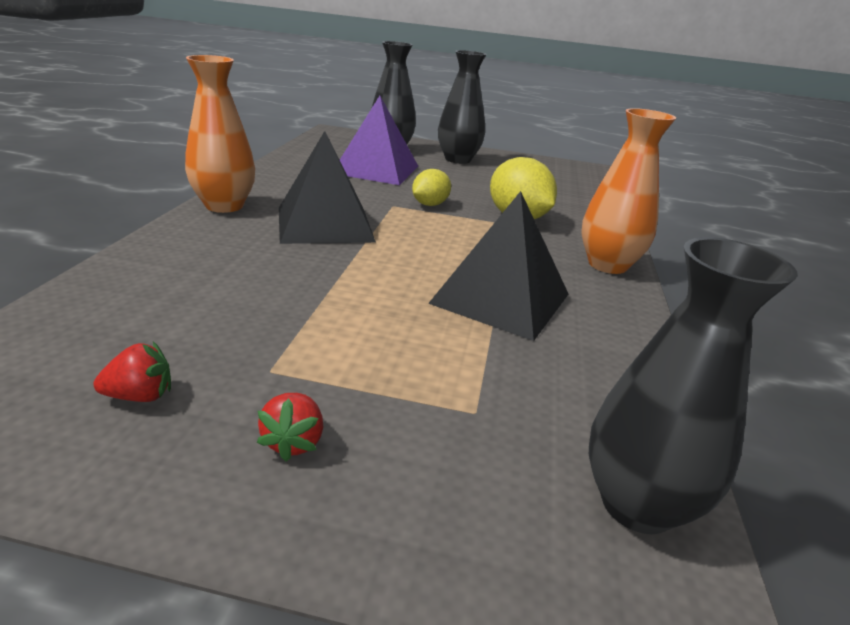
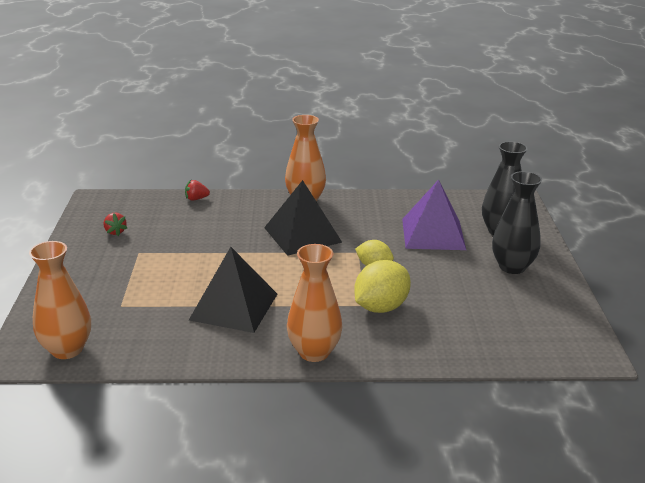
camera: 80 degrees right, 0 degrees up
(294, 442) = (94, 267): red strawberry -> red strawberry (196, 199)
(637, 504) = (67, 349): black vase -> orange vase

